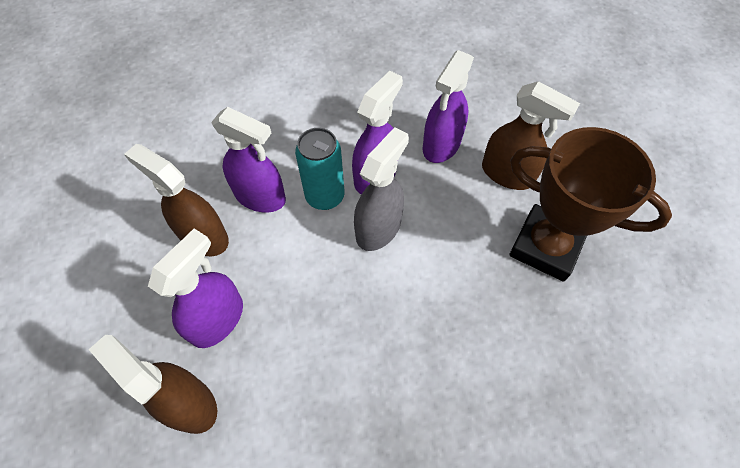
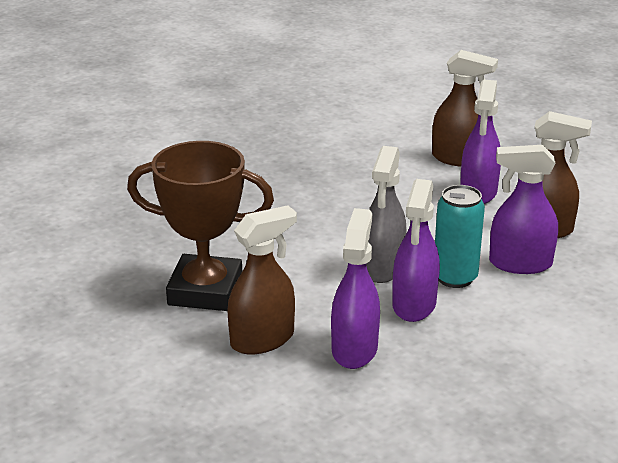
camera: 160 degrees right, 30 degrees down
(507, 174) = (262, 339): brown spray bottle -> brown spray bottle turned 135 degrees clockwise

